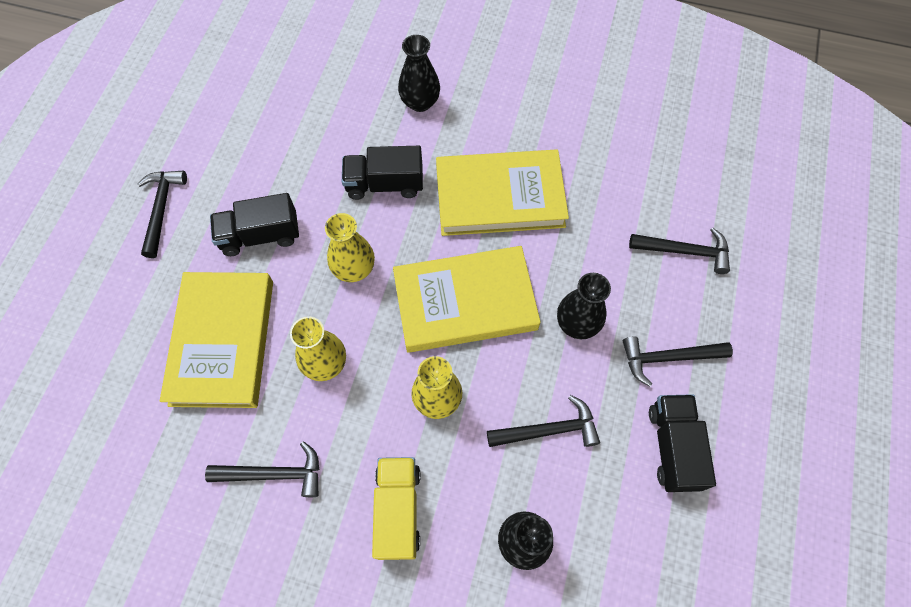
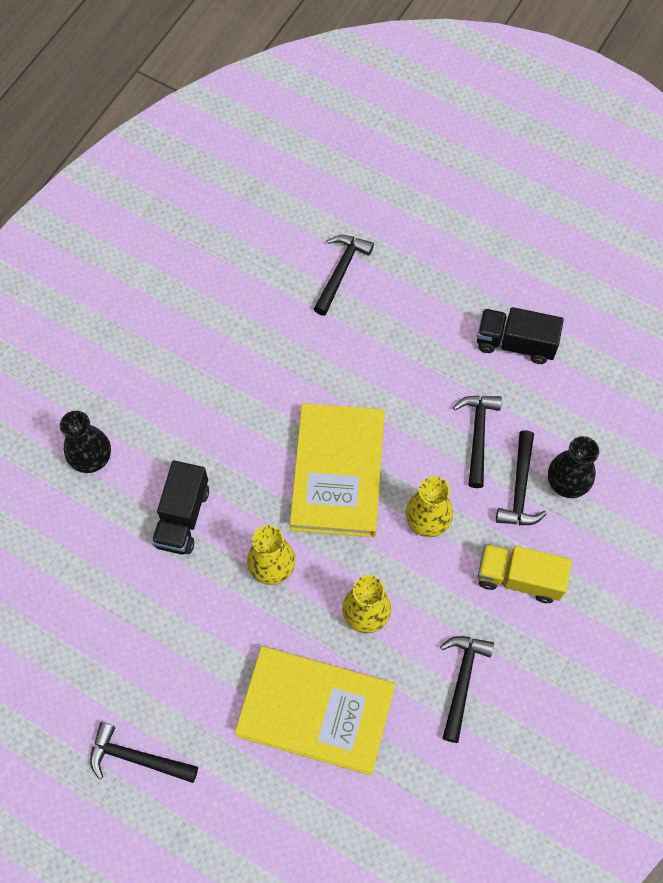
camera: 75 degrees left, 0 degrees up
(260, 235) = (204, 655): black truck -> none
(499, 197) = (233, 411): yellow book -> none
(577, 323) = (386, 383): black vase -> none
(668, 358) = (438, 320): black hammer -> black hammer (520, 487)

